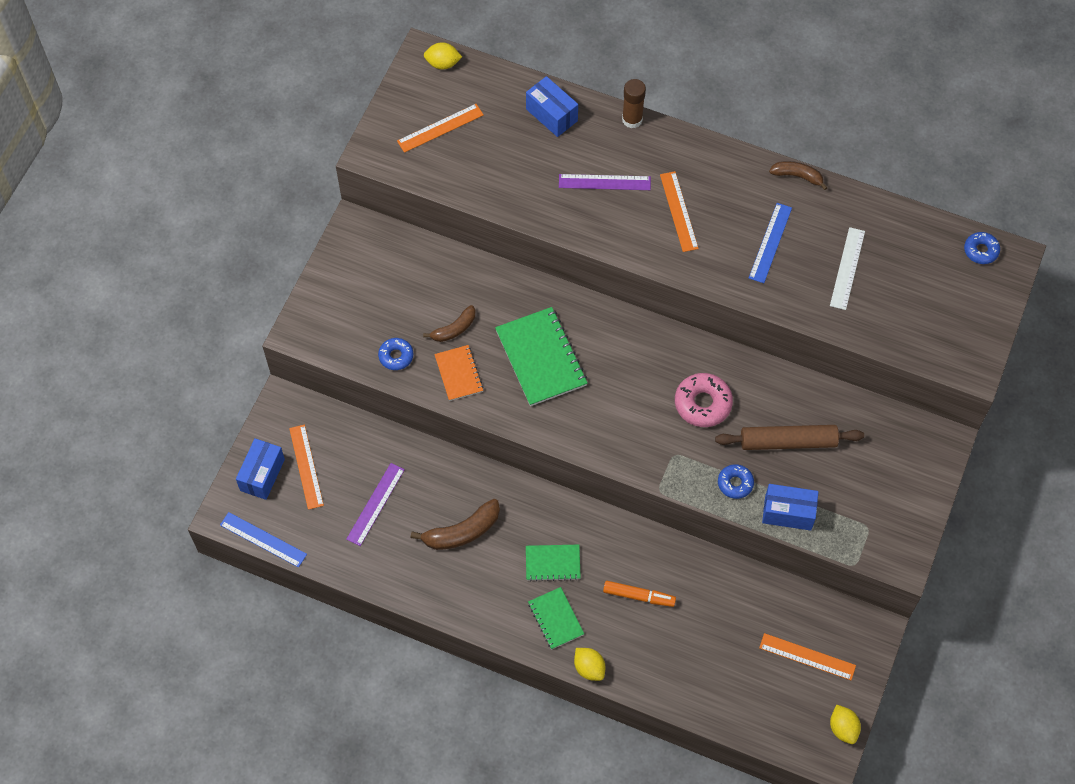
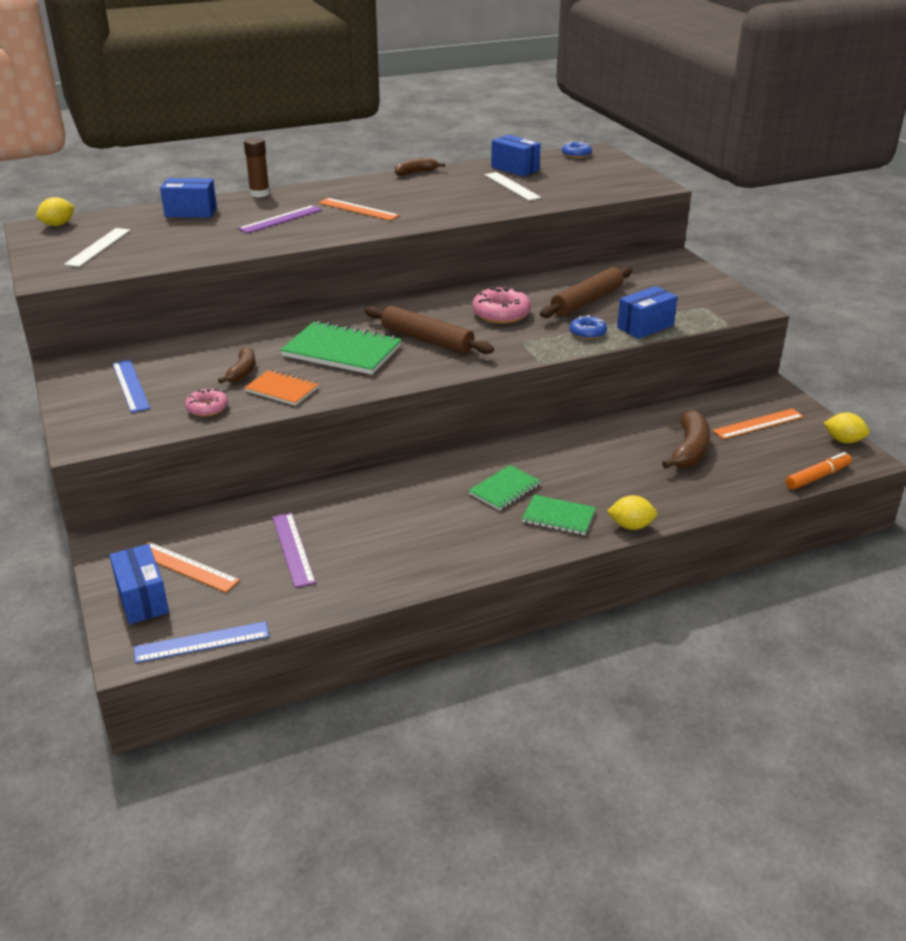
camera: 45 degrees left, 30 degrees down
(396, 356) = (207, 408): blue donut -> pink donut
(440, 128) = (98, 247): orange ruler -> white ruler
(462, 532) = (400, 518): brown banana -> brown banana (689, 450)
(612, 393) = (427, 339): none -> brown rolling pin
(639, 596) = (598, 466): orange marker -> orange marker (817, 477)
(770, 242) = (444, 196): blue ruler -> blue ruler (130, 385)
(890, 236) = (515, 168): none -> blue box

